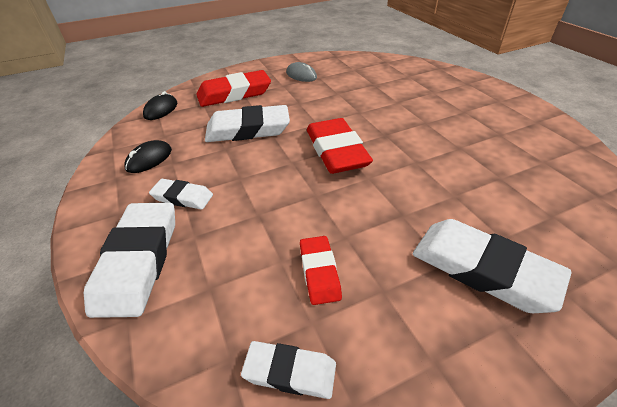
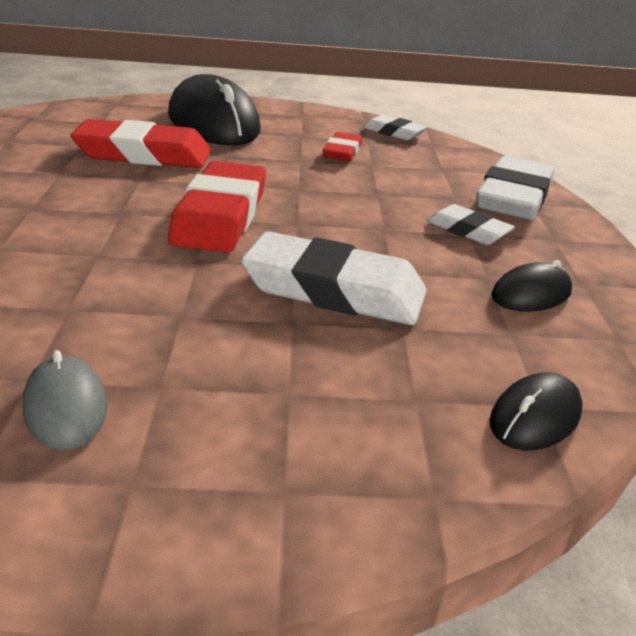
camera: 160 degrees left, 10 degrees down
(234, 94) = (314, 403): red eraser -> red eraser (144, 154)
(482, 269) = (214, 123): white eraser -> black mouse

